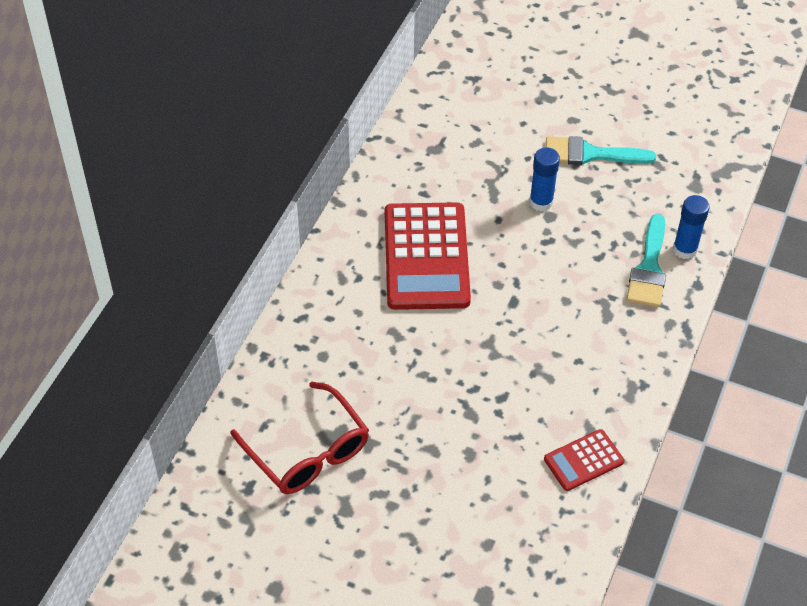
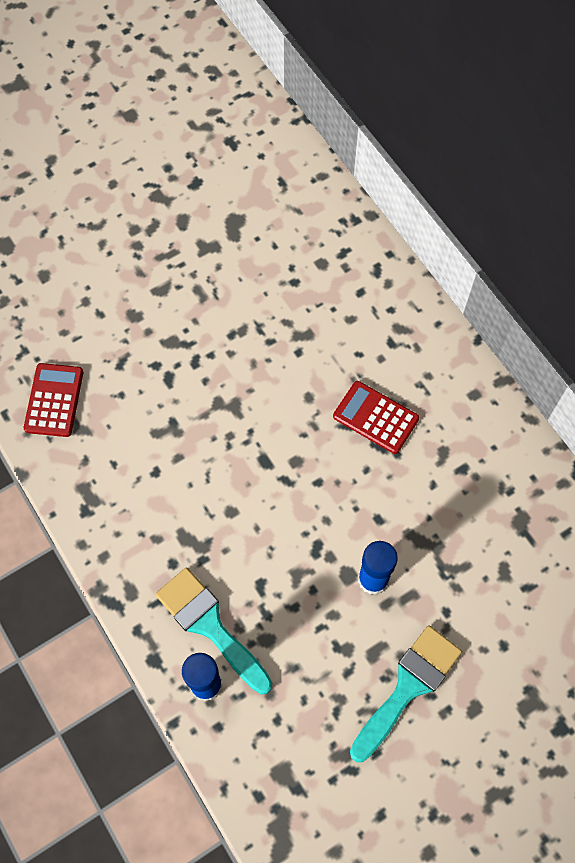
camera: 125 degrees right, 15 degrees up
(308, 452) = (231, 199): red glasses -> none
(426, 257) = (375, 417): red calculator -> red calculator, size x0.49

